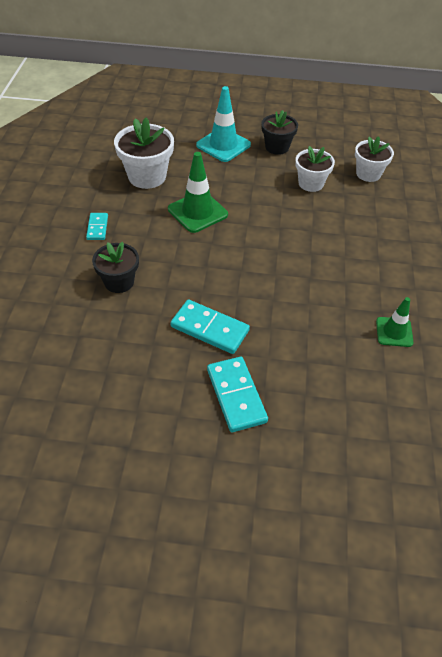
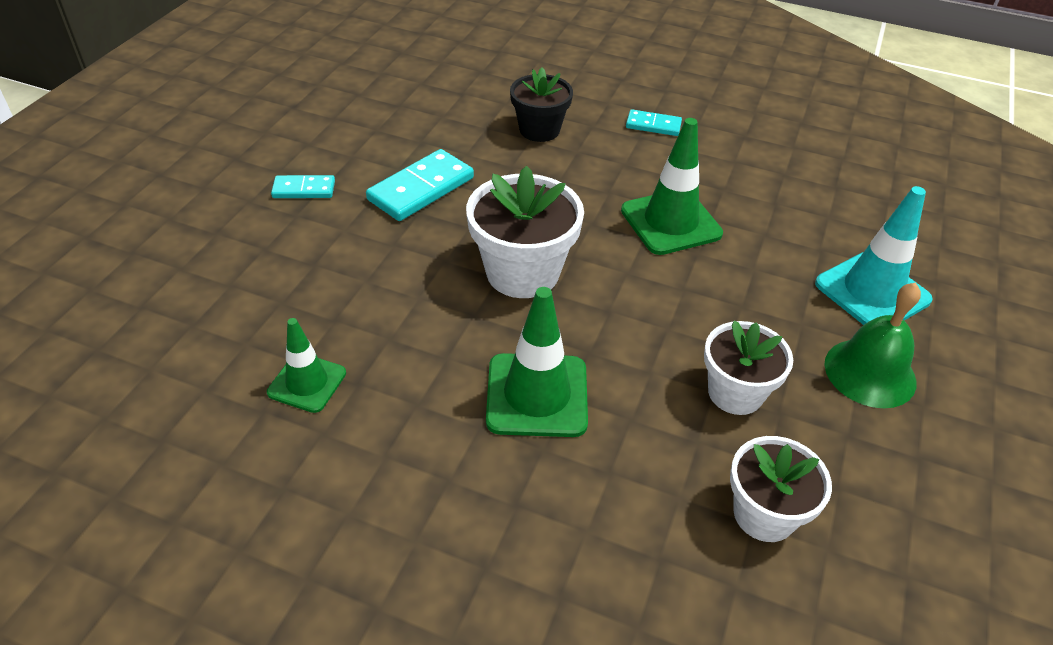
camera: 105 degrees right, 5 degrees down
(147, 176) = (772, 184): white flower pot -> white flower pot (522, 272)
(236, 395) = (304, 189): turquoise domino -> turquoise domino, size x0.58
(277, 147) = (870, 372): black flower pot -> green bell
(349, 244) = (537, 395): none -> green traffic cone

